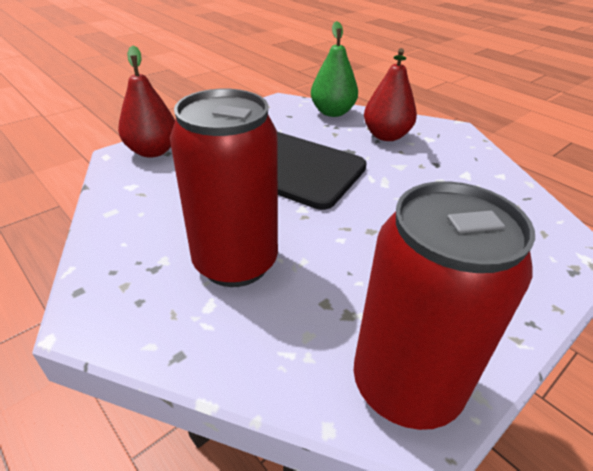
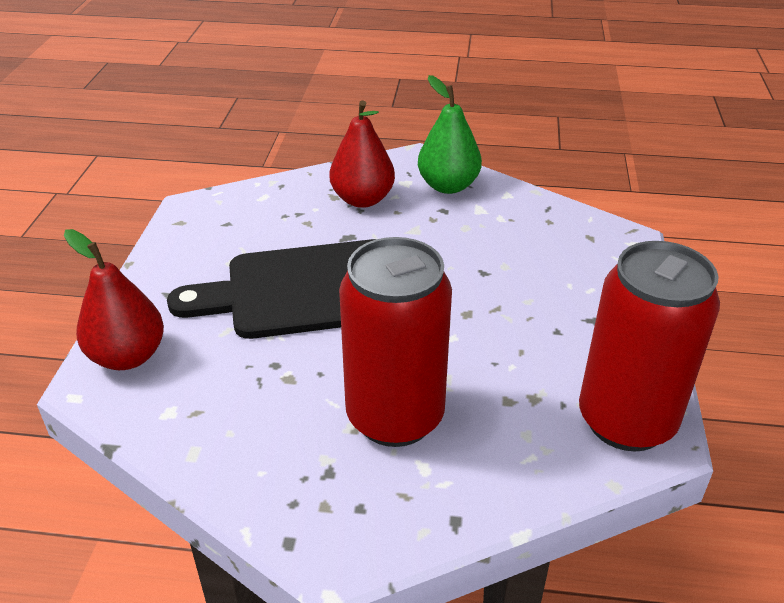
camera: 40 degrees left, 0 degrees up
(332, 112) = (271, 195): green pear -> green pear (448, 186)

